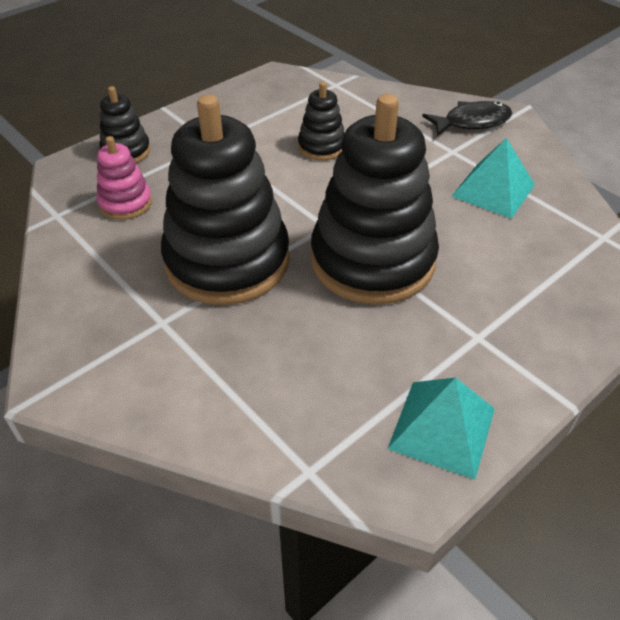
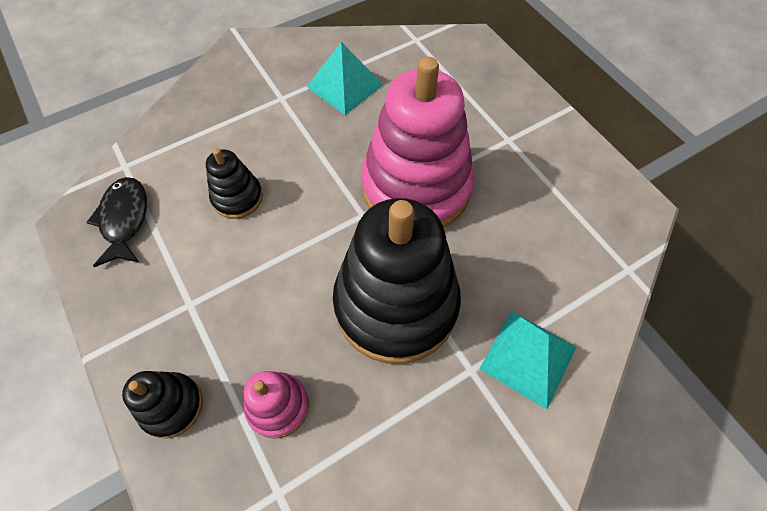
camera: 80 degrees left, 15 degrees up
(372, 260) = (416, 187): black stacking toy -> pink stacking toy
(442, 428) = (590, 181): turquoise pyramid -> turquoise pyramid (528, 357)
(472, 122) = (242, 73): black fish -> black fish (124, 220)

